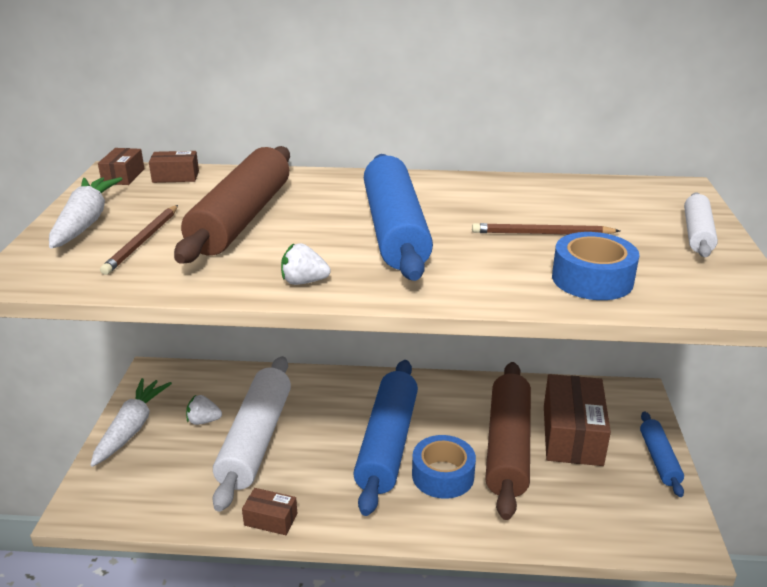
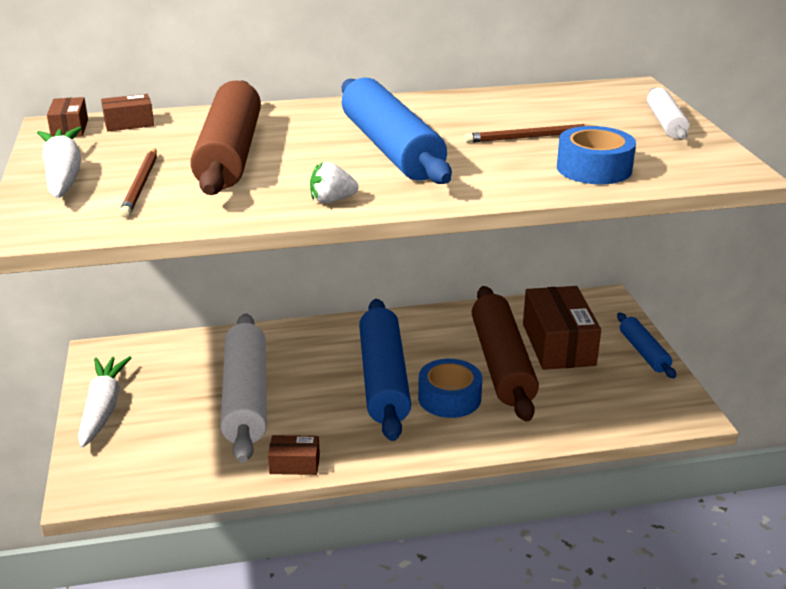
camera: 15 degrees left, 0 degrees up
(203, 421) = (180, 389): white strawberry -> none

